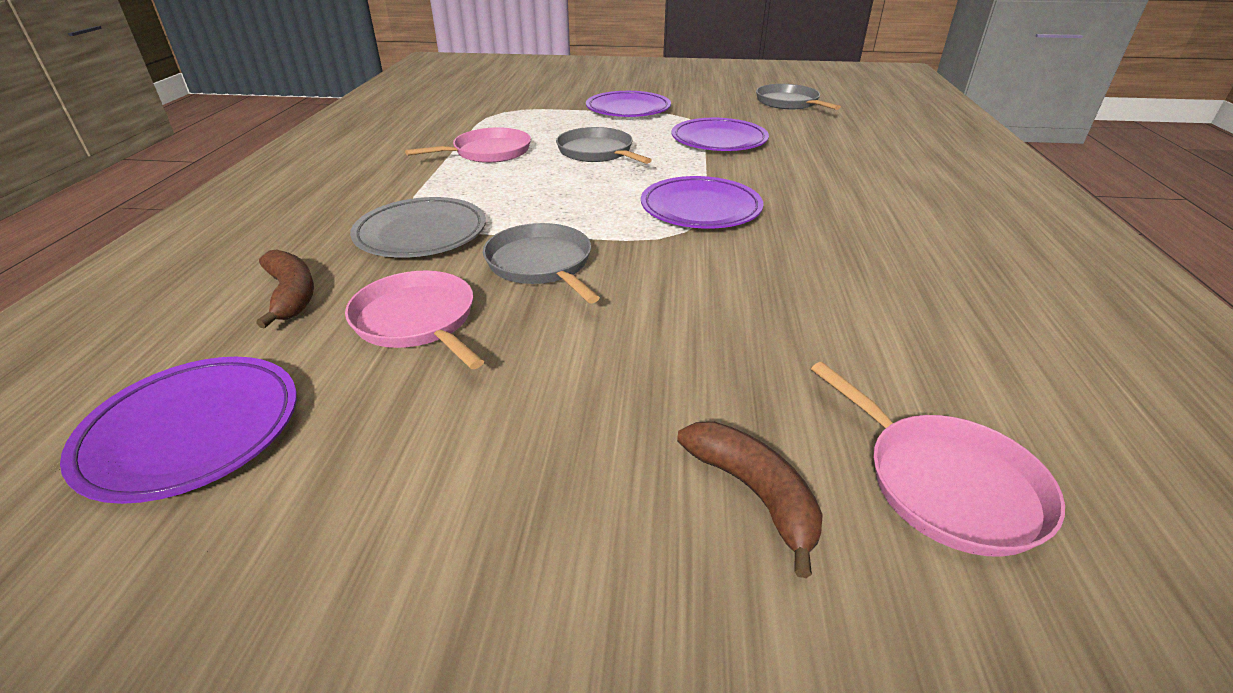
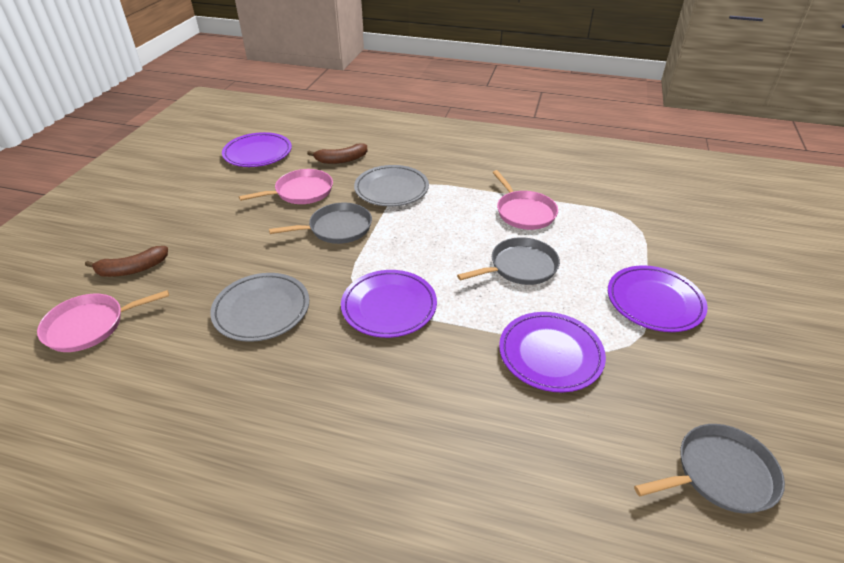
camera: 100 degrees right, 5 degrees up
(764, 292) = (262, 310): none -> grey plate

